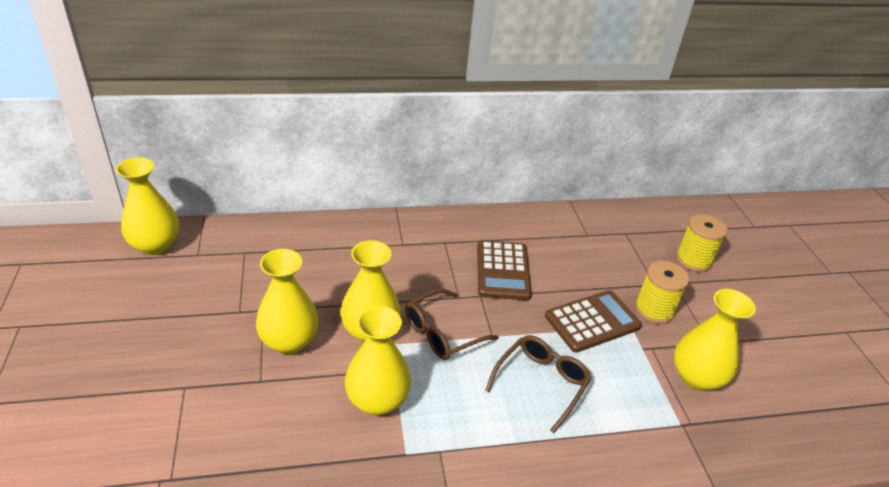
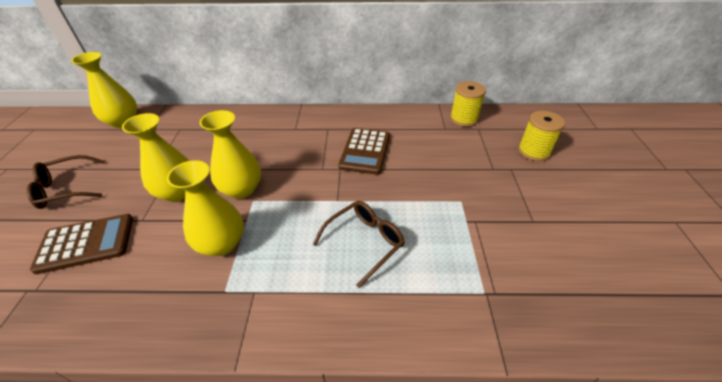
camera: 15 degrees right, 5 degrees up
(443, 332) = (298, 195): brown glasses -> brown glasses (67, 188)
(592, 321) = (427, 195): brown calculator -> brown calculator (86, 243)
(654, 309) = (486, 189): yellow spool -> yellow spool (463, 119)
(696, 377) = (511, 250): yellow vase -> none

